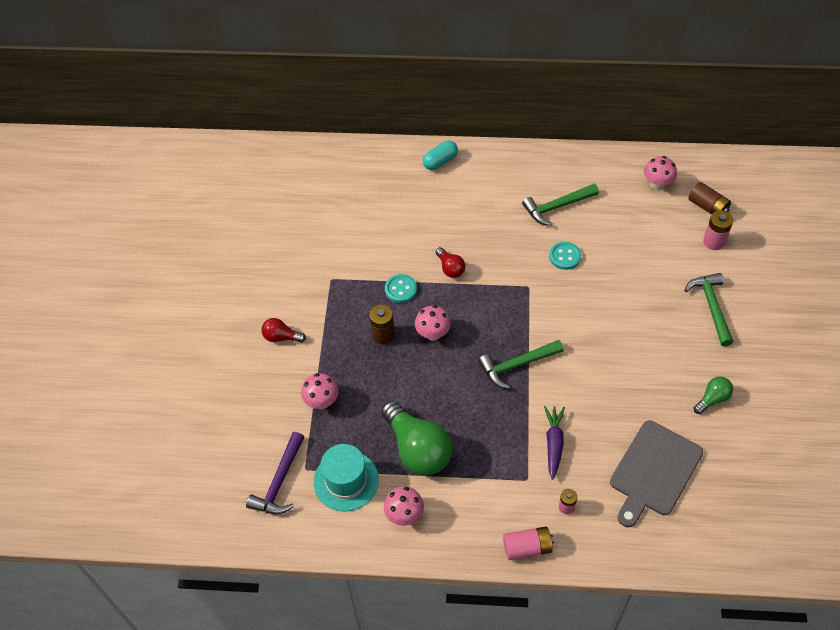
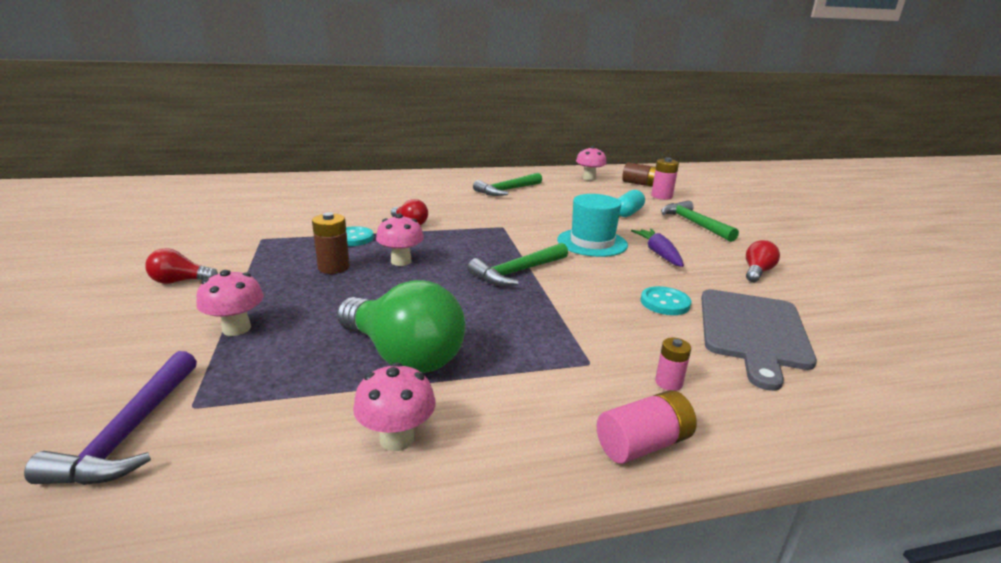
camera: 20 degrees left, 30 degrees down
(346, 481) = (275, 410): turquoise hat -> turquoise hat (592, 242)
(440, 161) = (383, 178): turquoise capsule -> turquoise capsule (628, 213)
(553, 443) = (604, 325): purple carrot -> purple carrot (658, 253)
(565, 256) = (530, 210): turquoise button -> turquoise button (665, 303)
(712, 399) = (757, 272): green light bulb -> red light bulb

